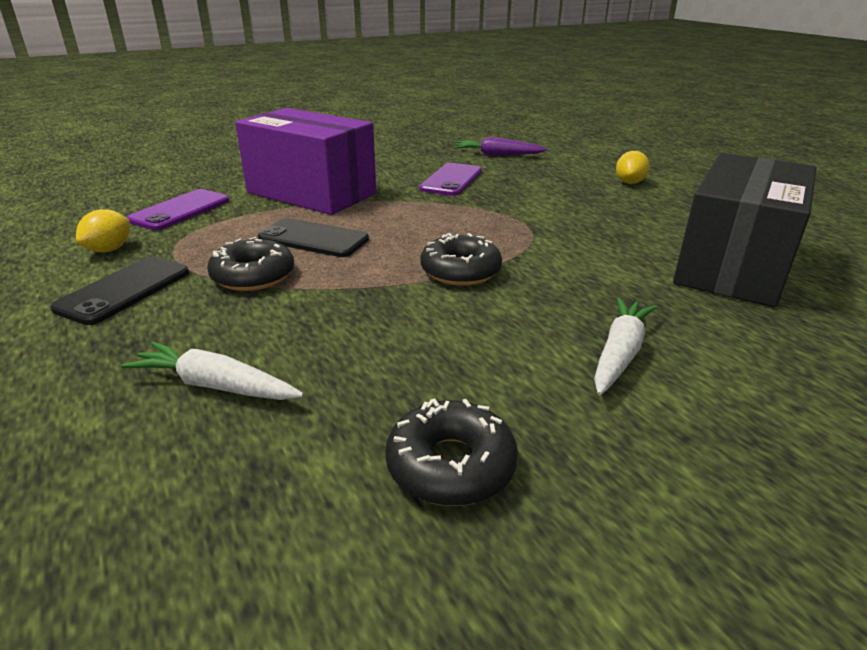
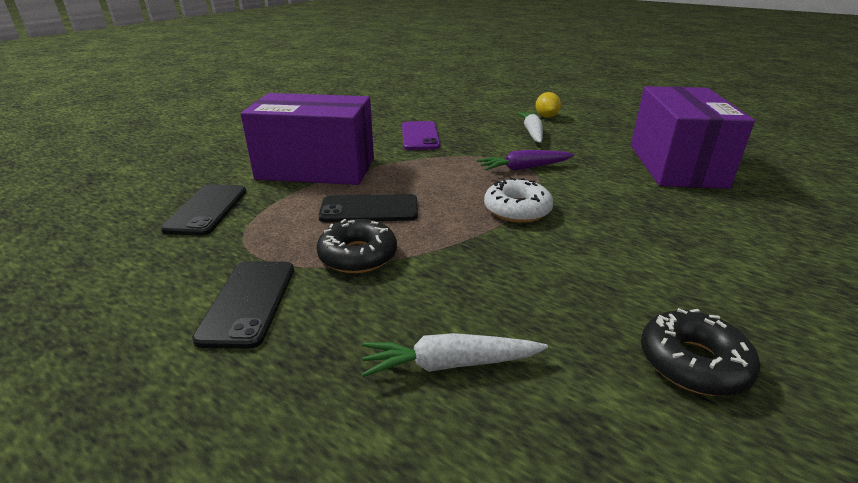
camera: 25 degrees left, 0 degrees up
(109, 250) = (179, 266): yellow lemon -> none
(180, 210) = (207, 210): purple phone -> black phone
(460, 271) = (517, 210): black donut -> white donut
(497, 155) = (430, 109): purple carrot -> purple carrot (524, 168)
(619, 354) = (689, 245): white carrot -> white carrot (532, 133)
(733, 266) = (675, 165): black box -> purple box

